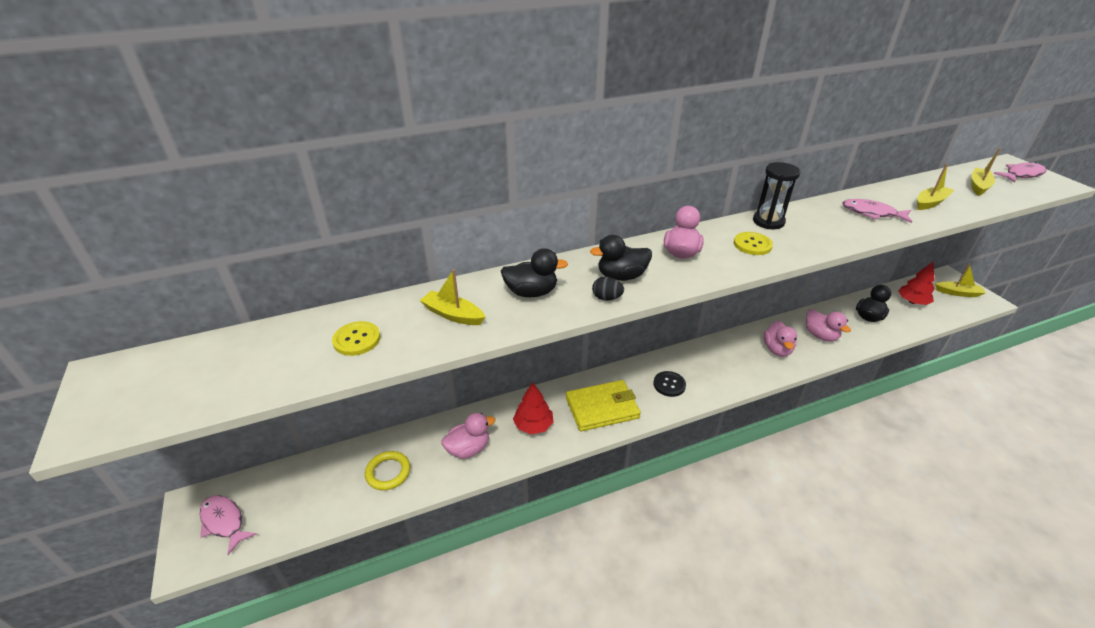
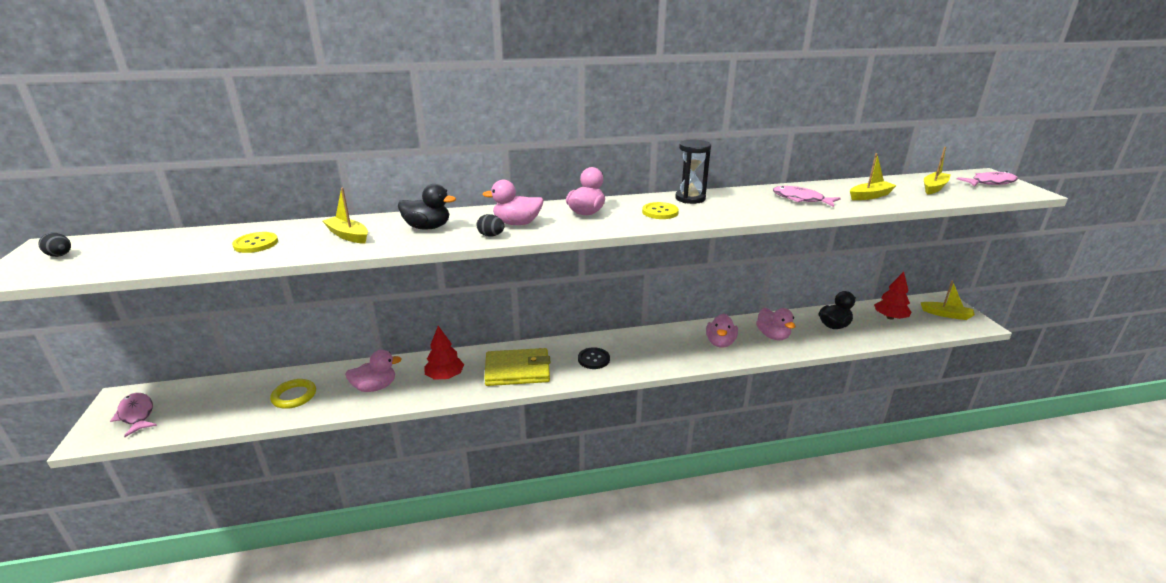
camera: 10 degrees right, 10 degrees down
(130, 387) = (60, 255): none -> black egg
(621, 276) = (517, 223): black duck -> pink duck

